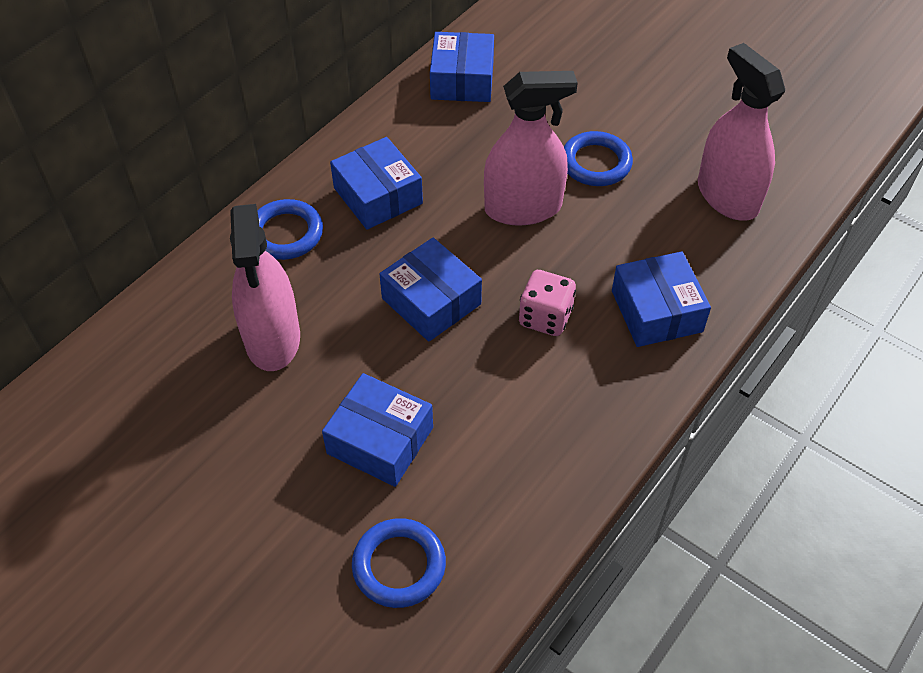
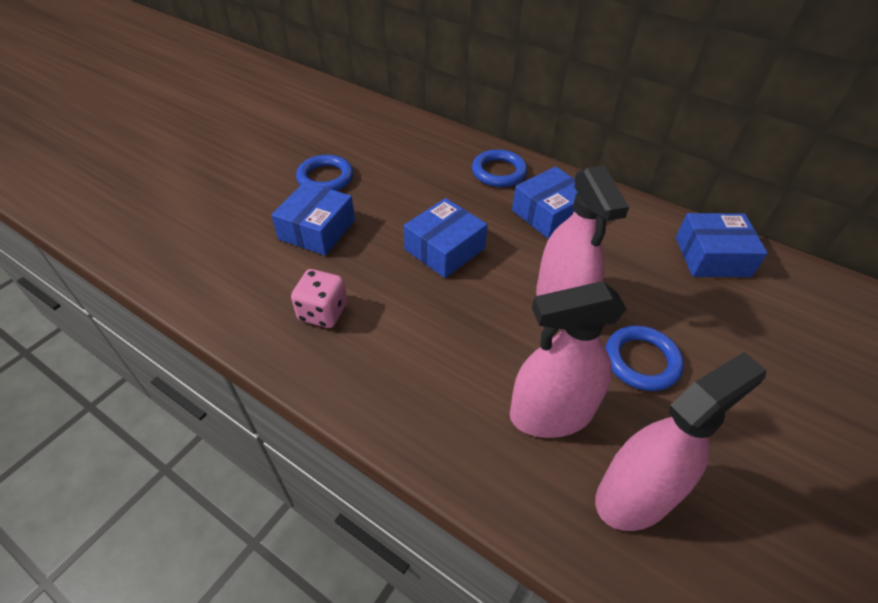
camera: 85 degrees right, 5 degrees down
(272, 338) = (404, 175): pink spray bottle -> pink spray bottle (551, 413)
(399, 566) = (216, 245): blue ring -> blue ring (325, 178)
(545, 317) = (434, 321): pink dice -> pink dice (323, 312)
(656, 311) = (449, 409): blue box -> none

